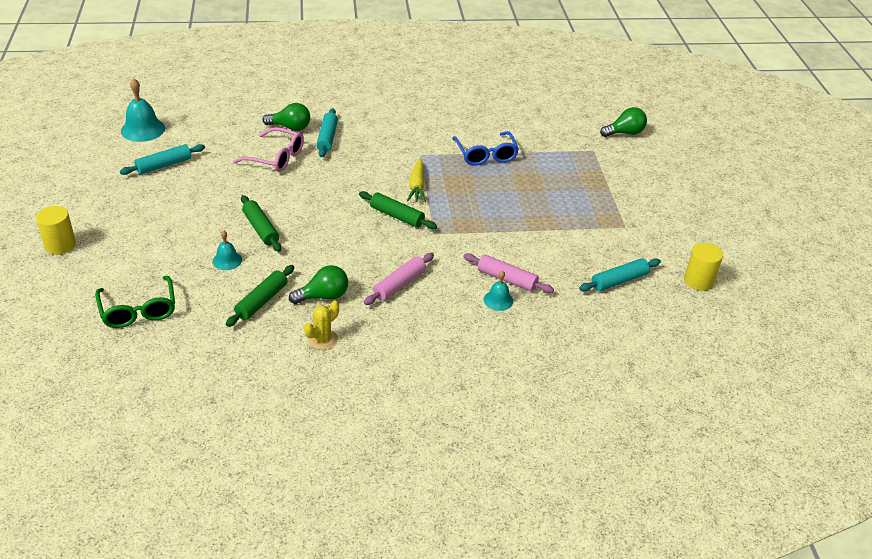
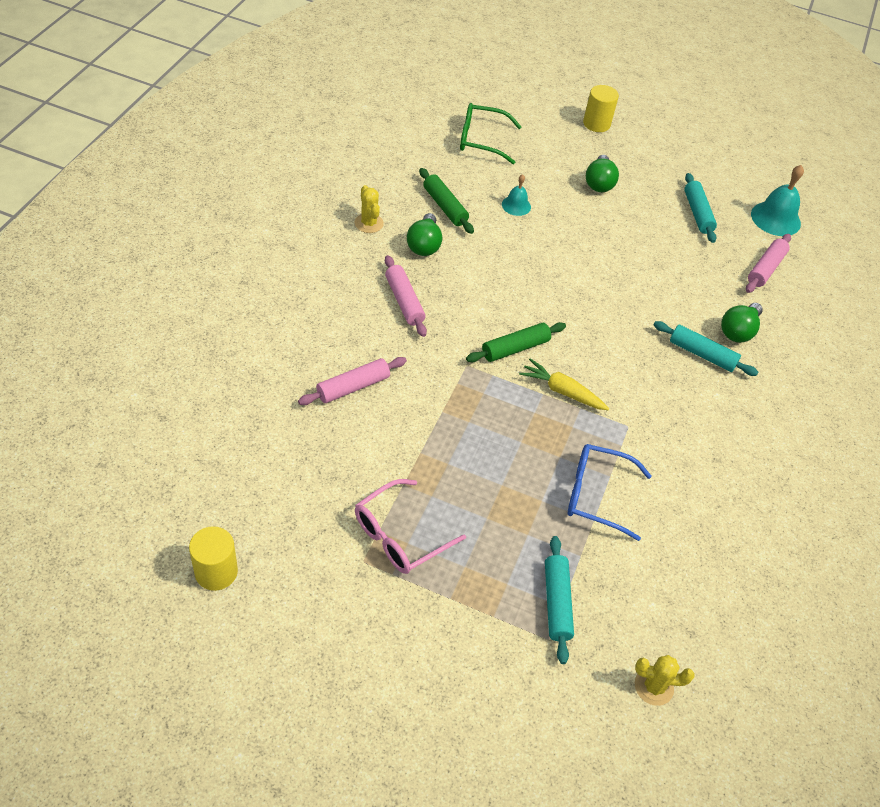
camera: 115 degrees right, 10 degrees up
(211, 126) = (765, 269): none -> pink rolling pin
(261, 229) = (552, 242): green rolling pin -> none
(276, 157) = (677, 296): pink glasses -> pink glasses (400, 535)
(498, 300) = (328, 363): turquoise bell -> none
(580, 115) = (653, 686): none -> yellow cactus
(619, 281) = (277, 487): turquoise rolling pin -> turquoise rolling pin (556, 602)
(624, 133) = (575, 720): green light bulb -> green light bulb (599, 183)

